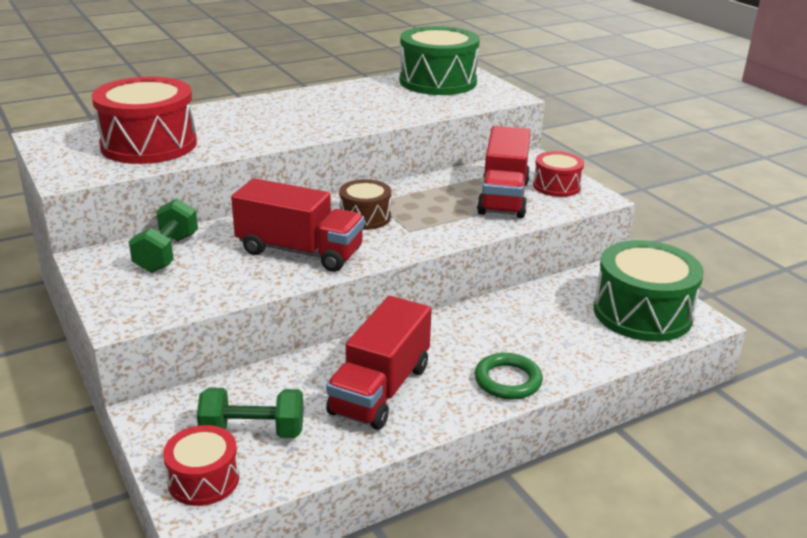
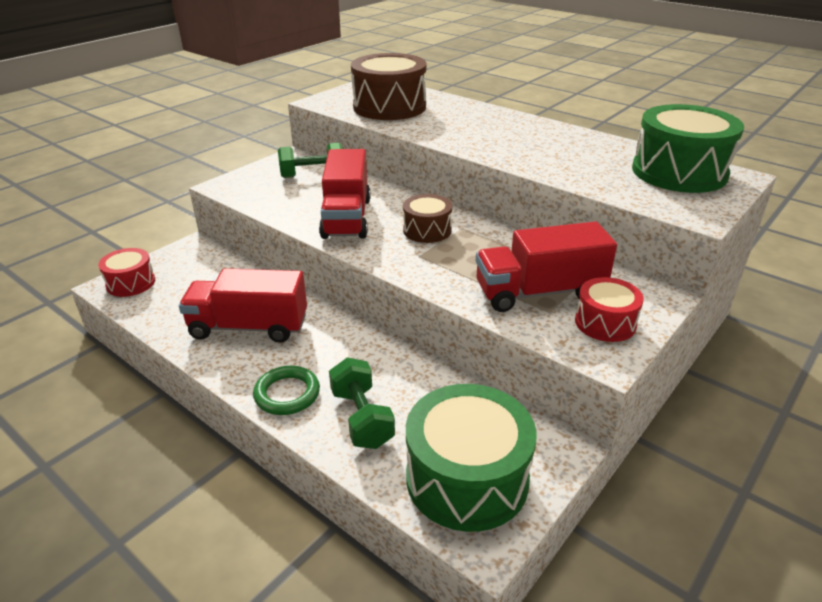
camera: 70 degrees right, 5 degrees up
(149, 144) = (389, 107): red drum -> brown drum
(253, 432) = (183, 286): green dumbbell -> green dumbbell (362, 418)

